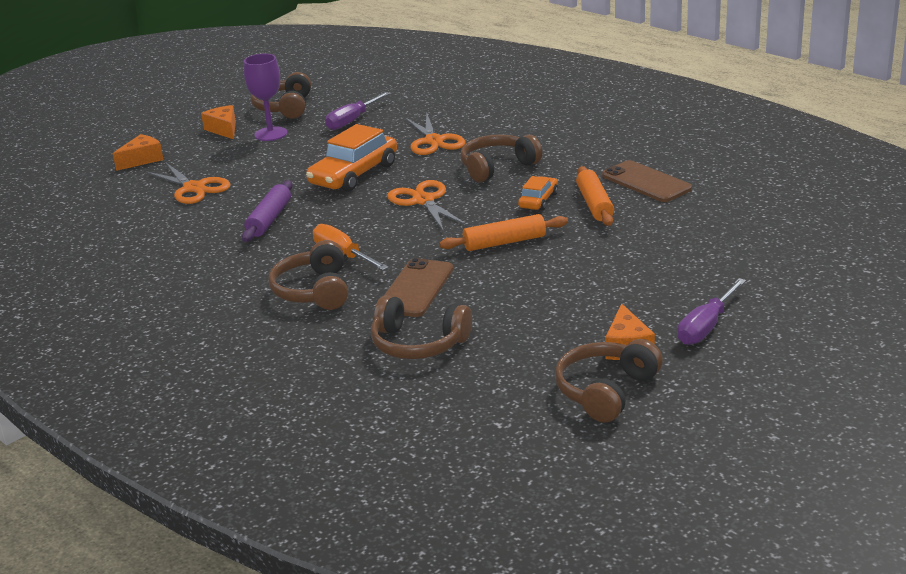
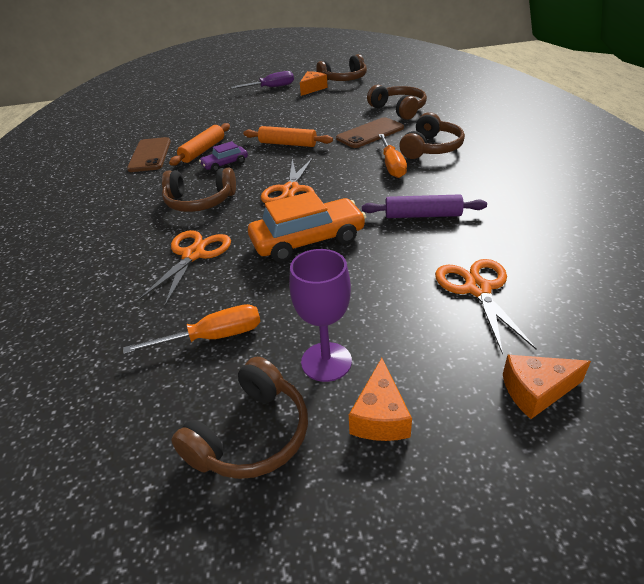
camera: 145 degrees left, 10 degrees up
(269, 219) = (423, 215): purple rolling pin -> purple rolling pin turned 45 degrees clockwise
(352, 121) = (213, 337): purple screwdriver -> orange screwdriver
(538, 200) = (225, 164): orange car -> purple car

